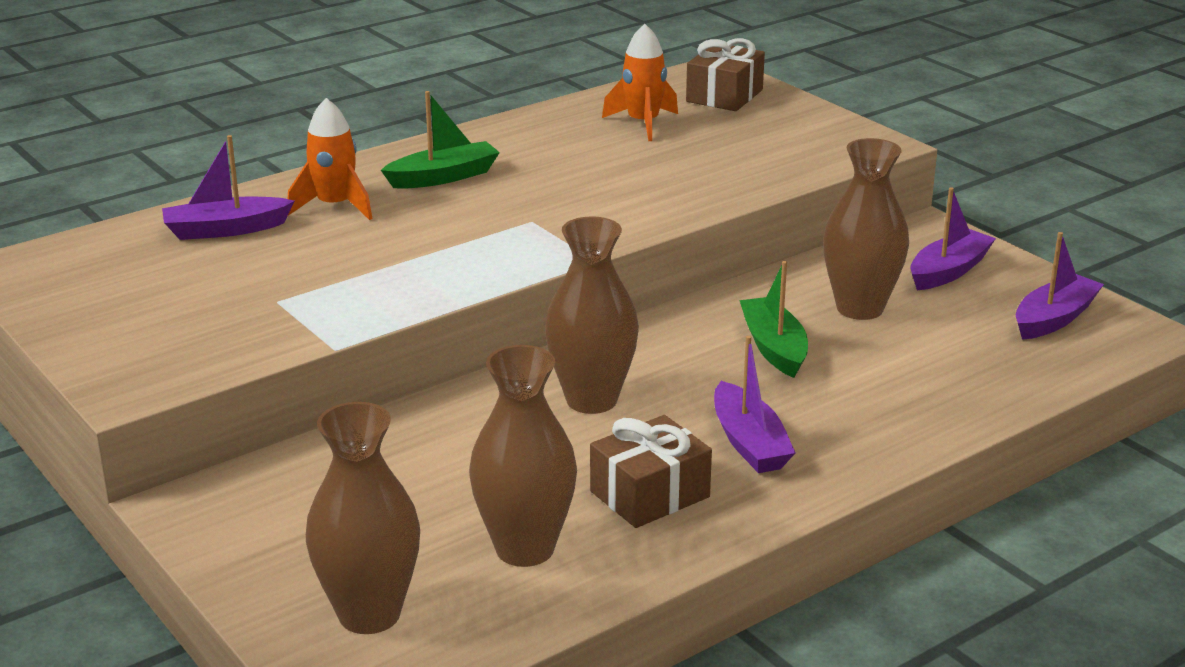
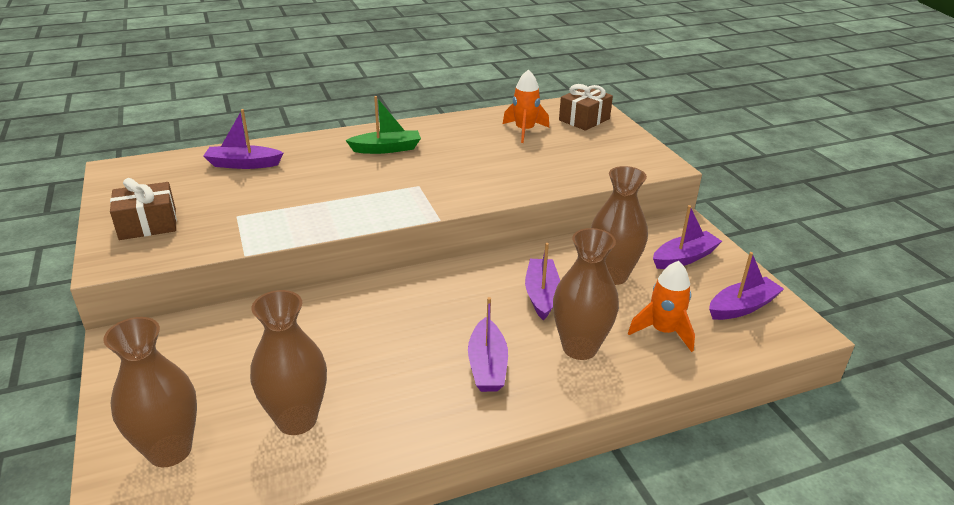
camera: 15 degrees right, 5 degrees up
(335, 206) = (313, 158): orange rocket -> orange rocket (663, 331)
(591, 400) = (405, 312): brown vase -> brown vase (579, 348)
(649, 494) = (401, 393): brown gift -> brown gift (148, 224)
(774, 348) = (541, 295): green boat -> purple boat

